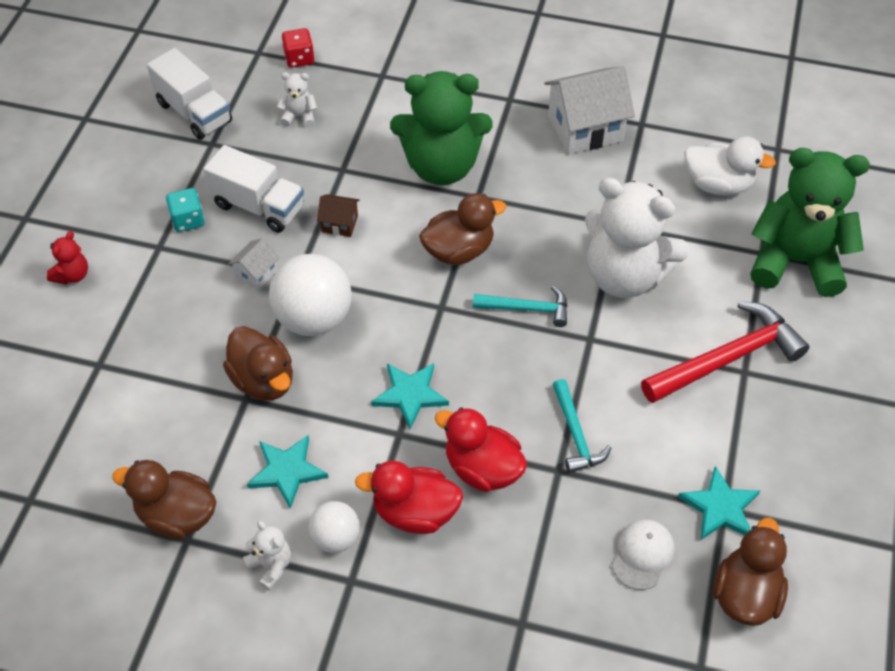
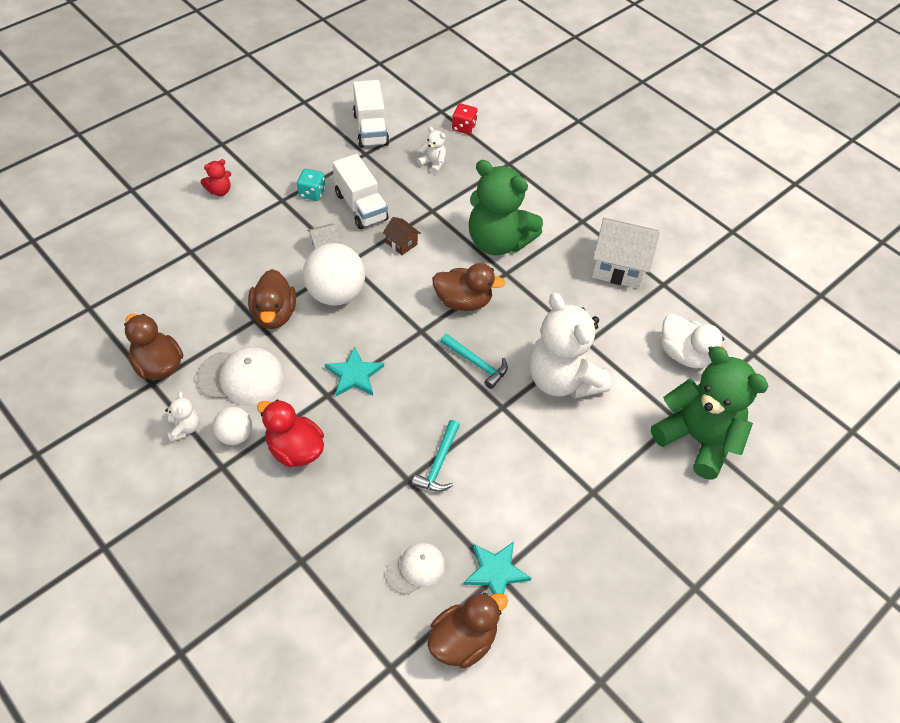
camera: 30 degrees right, 0 degrees up
(287, 471) = (241, 377): turquoise star -> white cap
(482, 469) = (359, 448): red duck -> none
(727, 358) = (588, 476): red hammer -> none

